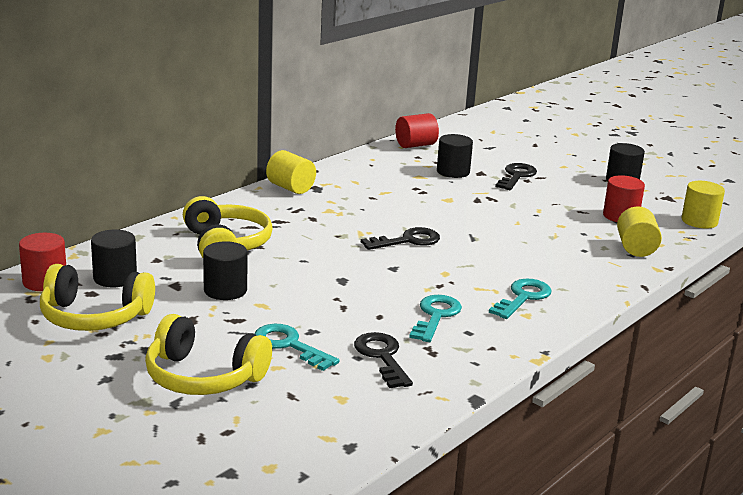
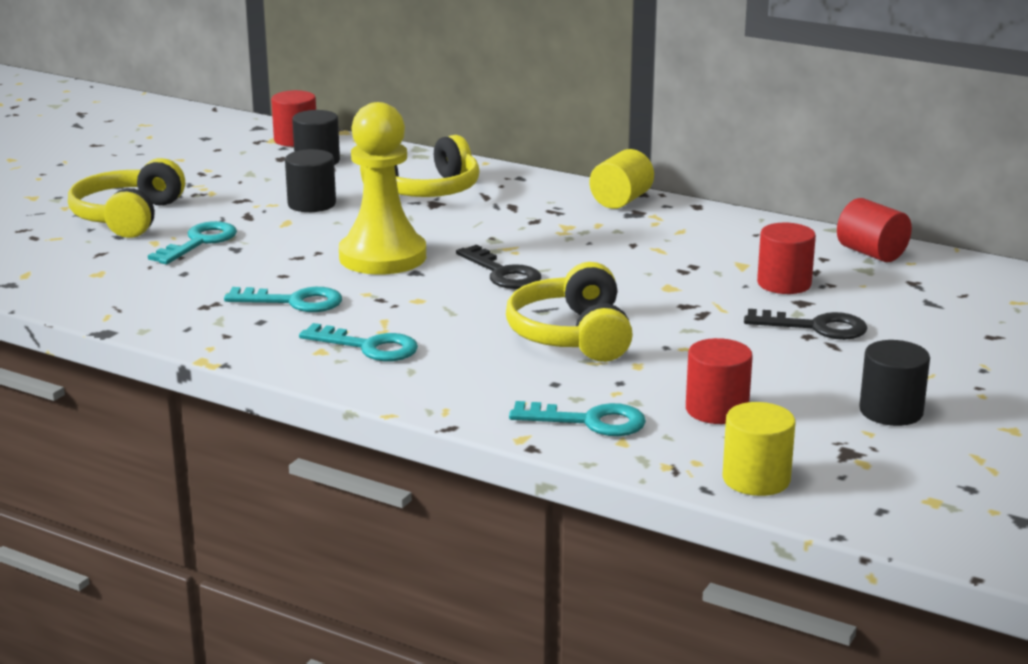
camera: 80 degrees right, 0 degrees up
(94, 317) = (231, 166): yellow headphones -> yellow headphones (572, 335)
(359, 275) = (382, 257): none -> yellow pawn
(382, 357) = (186, 283): black key -> none
(453, 172) = (784, 284): black cylinder -> red cylinder
(636, 248) = (589, 421): yellow cylinder -> turquoise key

